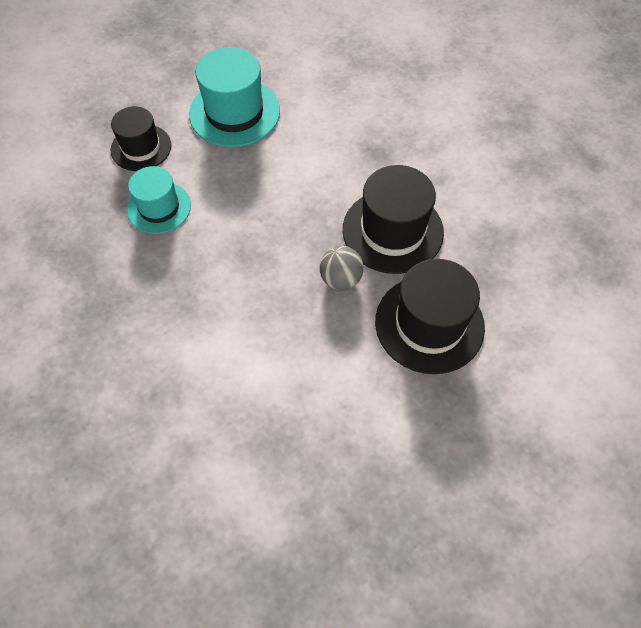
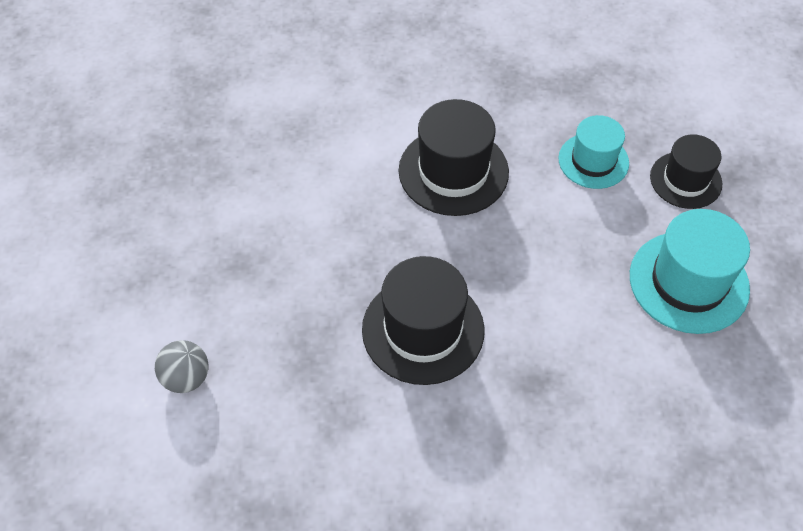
camera: 125 degrees right, 5 degrees down
(340, 279) = (404, 253): grey ball -> grey ball (186, 378)
(429, 324) = (302, 292): black hat -> black hat (453, 171)

